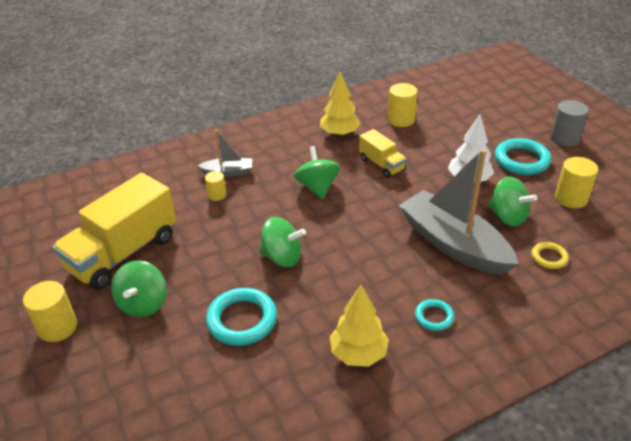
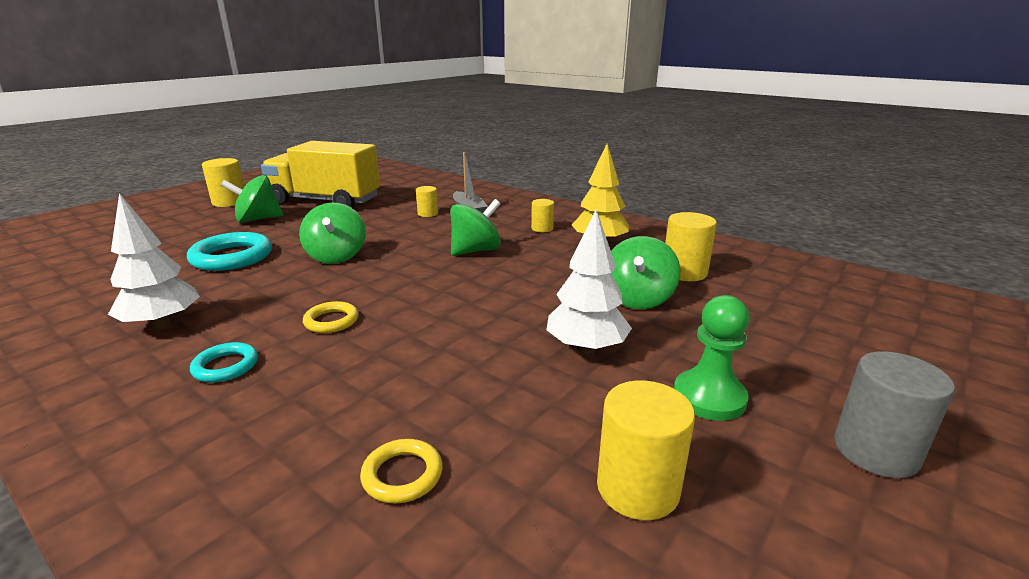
camera: 65 degrees right, 15 degrees down
(295, 148) = (542, 228): none -> yellow cylinder
(358, 354) = (162, 324): yellow tree -> white tree
(381, 164) = (558, 277): yellow truck -> none
(395, 268) = (331, 321): none -> yellow ring
(453, 244) = (402, 358): grey boat -> none
(507, 216) = (508, 403): green spinning top -> green spinning top (637, 299)
(521, 160) = (709, 397): turquoise ring -> green pawn

